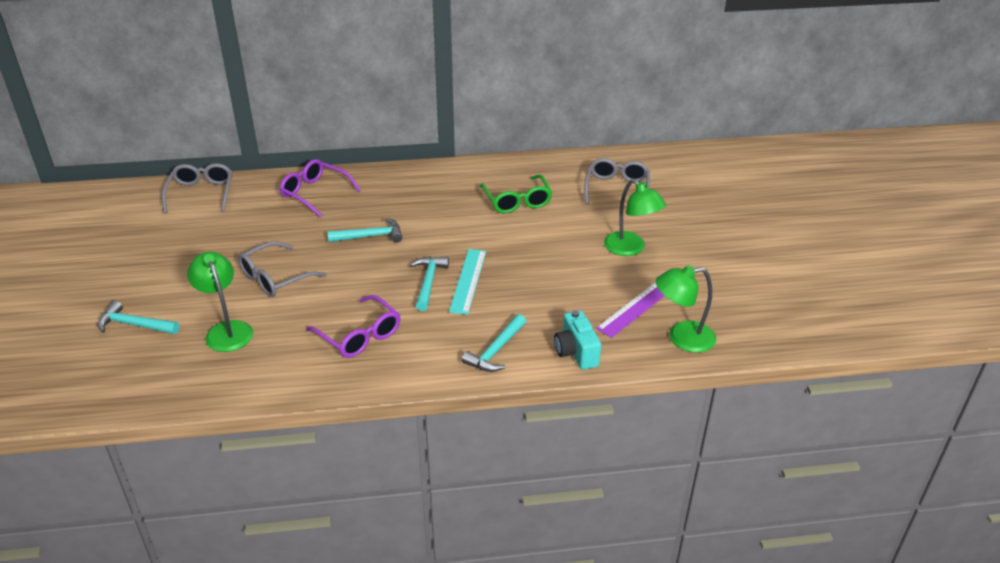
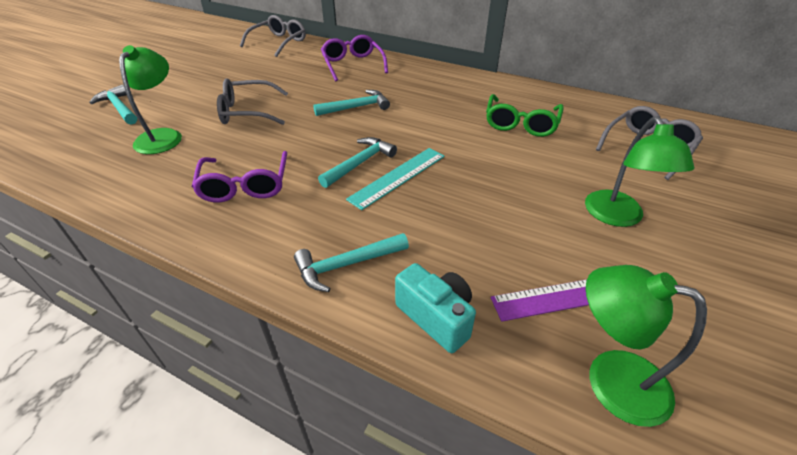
camera: 35 degrees right, 5 degrees up
(370, 236) = (356, 107): turquoise hammer -> turquoise hammer turned 45 degrees counterclockwise
(576, 352) = (436, 317): turquoise camera -> turquoise camera turned 120 degrees clockwise

